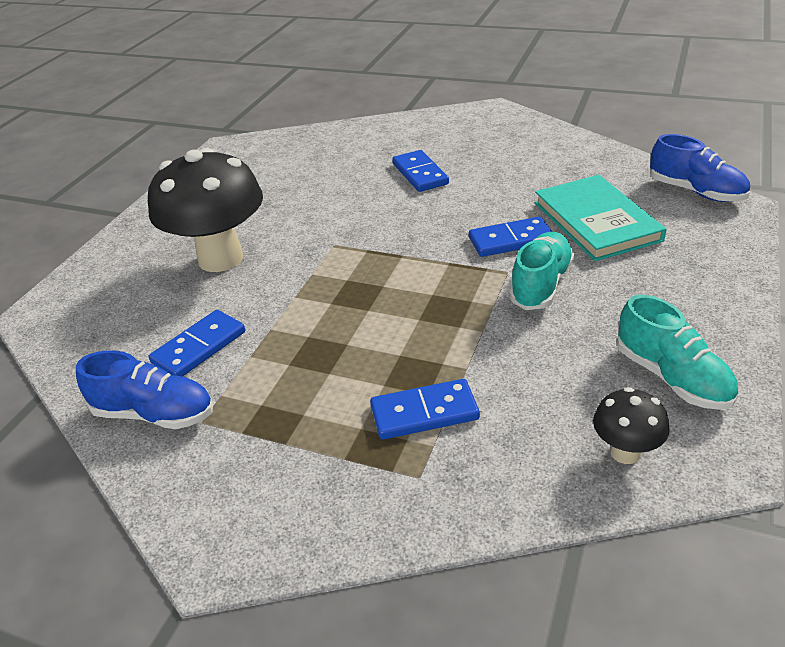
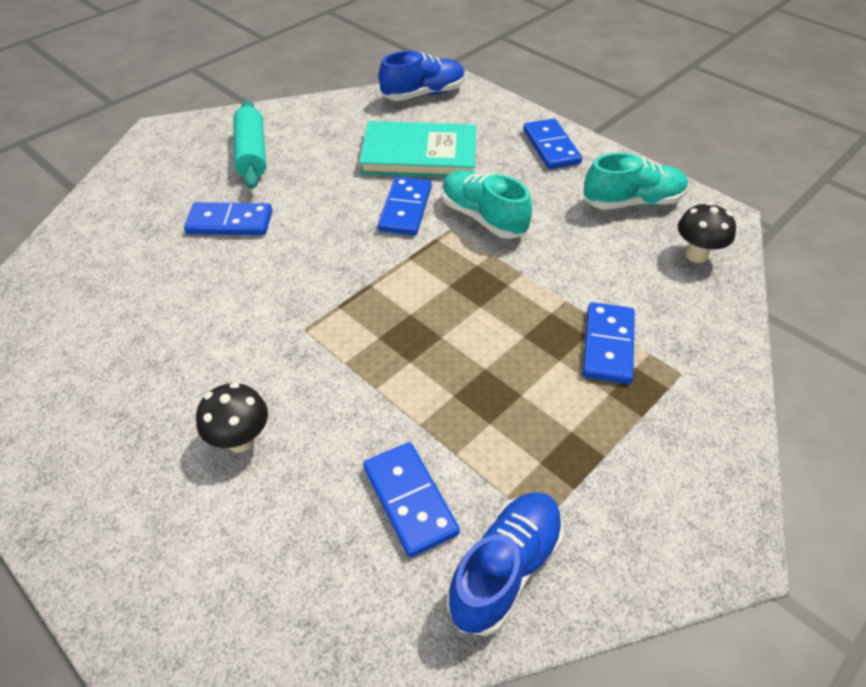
camera: 70 degrees left, 10 degrees up
(220, 258) = (241, 440): black mushroom -> black mushroom, size x0.46
(507, 151) = (252, 154): none -> turquoise rolling pin
(706, 293) = (551, 147): none -> blue domino

